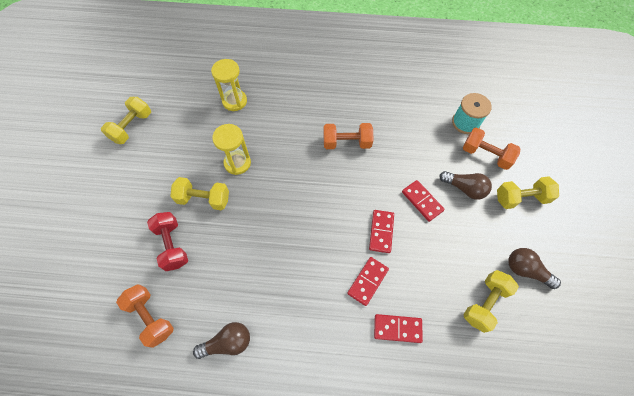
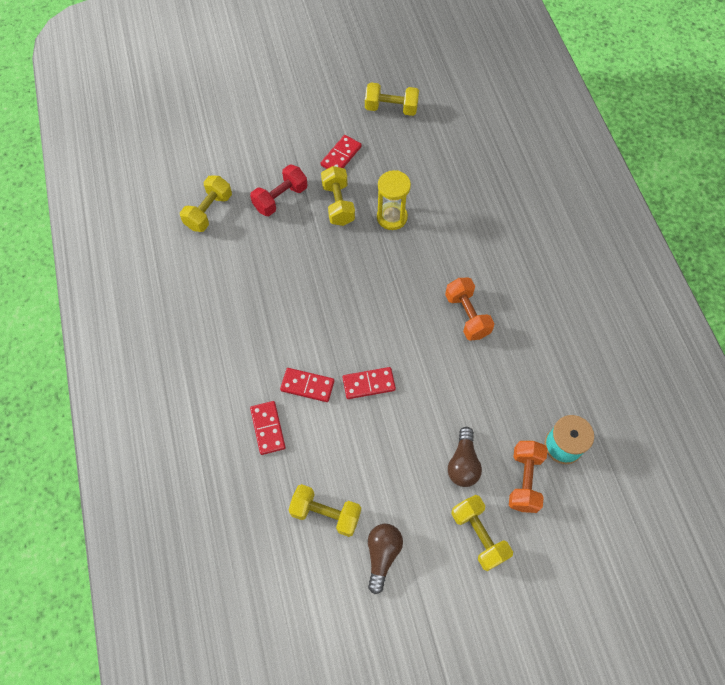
camera: 70 degrees right, 0 degrees up
(151, 317) = (209, 211): orange dumbbell -> yellow dumbbell
(227, 342) = (206, 281): brown light bulb -> none
(234, 101) = (468, 184): yellow hourglass -> none
(422, 201) = (425, 418): red domino -> red domino (341, 156)

